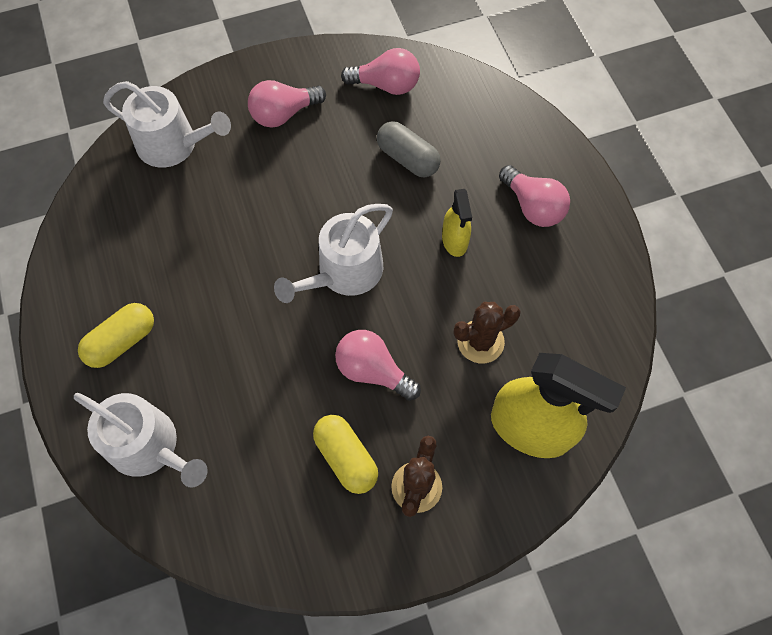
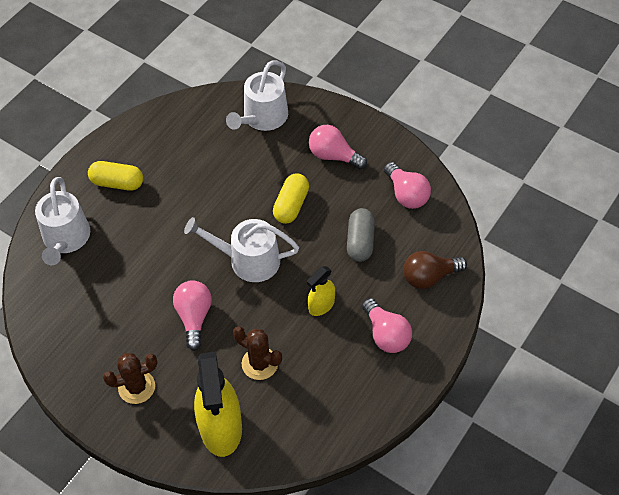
camera: 55 degrees right, 10 degrees down
(173, 144) = (262, 118): white watering can -> white watering can turned 45 degrees clockwise
(346, 458) = (128, 338): yellow capsule -> yellow capsule (291, 205)
(496, 129) = (429, 277): none -> brown light bulb
(532, 206) = (386, 334): pink light bulb -> pink light bulb turned 45 degrees counterclockwise

